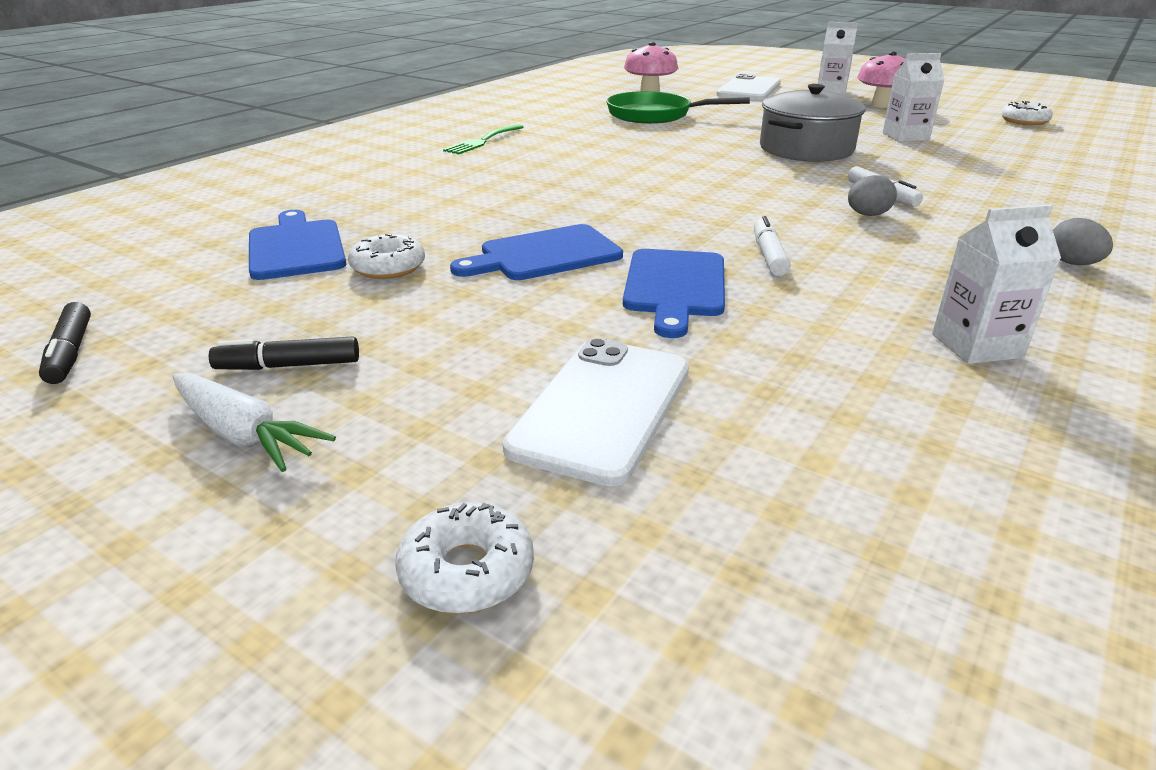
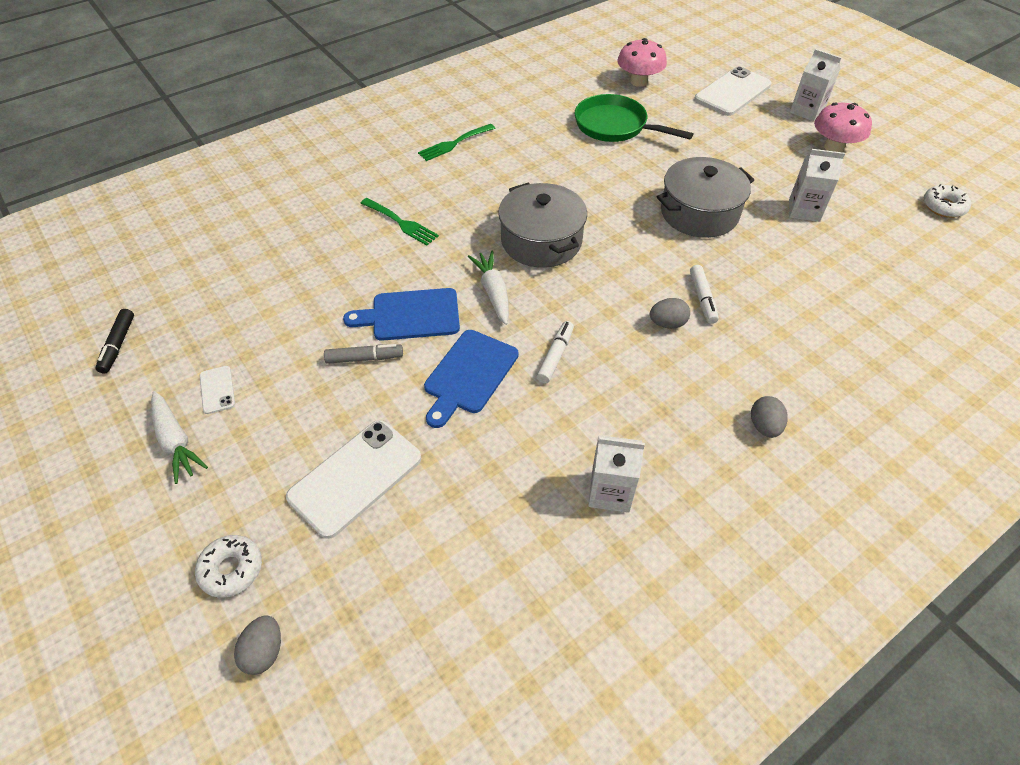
camera: 20 degrees right, 20 degrees up
(288, 366) = (217, 390): black marker -> white phone
(296, 247) = (267, 266): blue cutting board -> none
(388, 267) = (310, 304): white donut -> none
(464, 194) = (401, 223): none -> green fork
(511, 298) = (364, 358): none -> grey marker
(631, 678) = (264, 652): none -> grey egg
(636, 224) = (493, 292): none -> white carrot
(655, 184) = (541, 241): none -> grey pot

